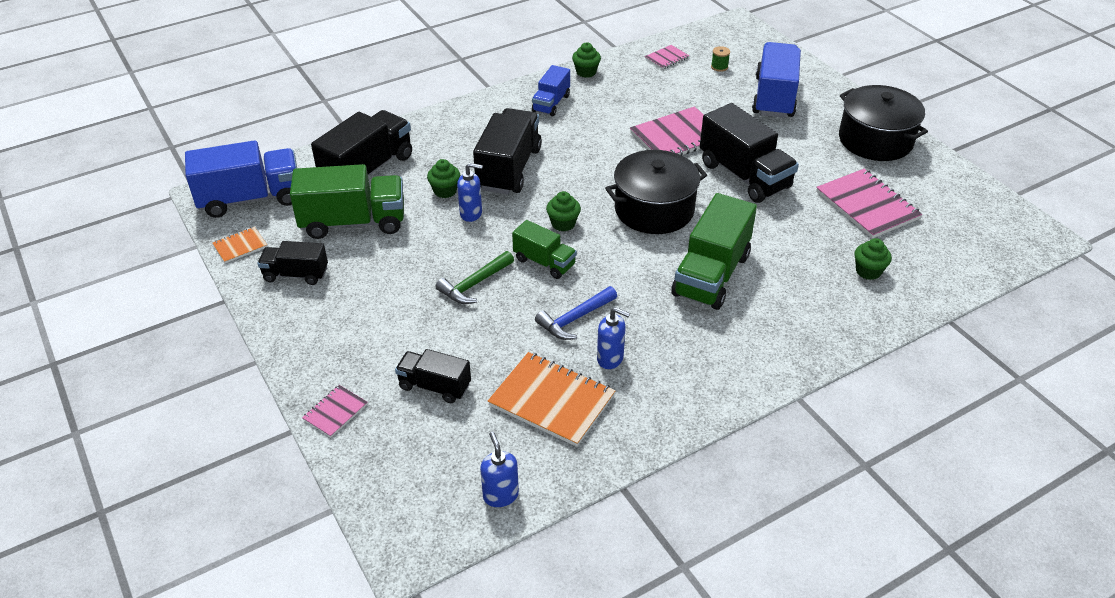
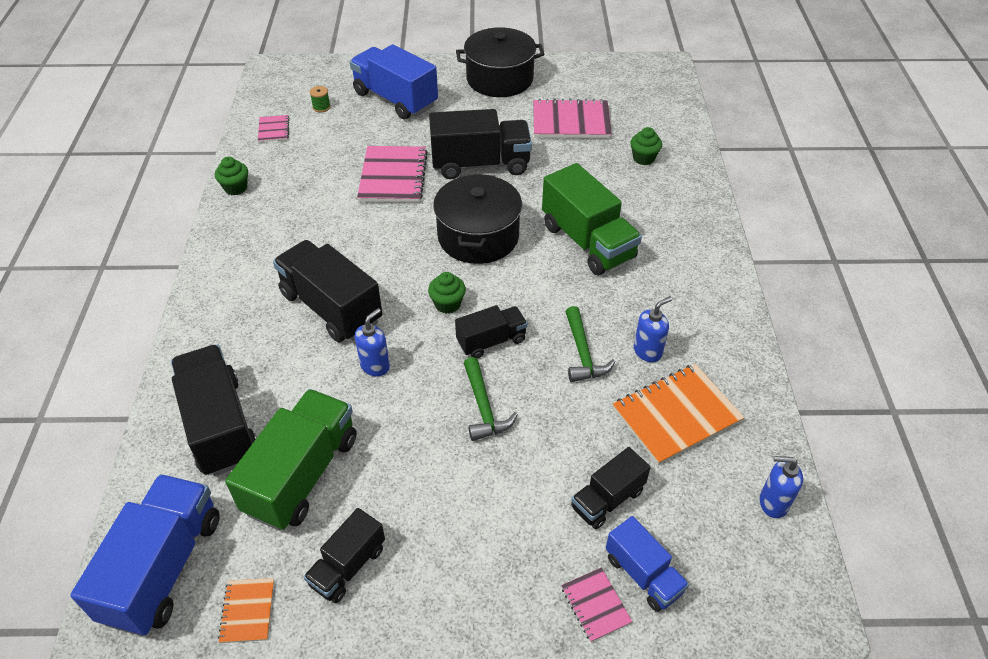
camera: 60 degrees left, 5 degrees up
(445, 191) = (320, 372): green cupcake -> none
(544, 262) = (491, 341): green truck -> black truck
(551, 103) = (259, 233): blue truck -> blue truck (643, 574)
(575, 319) = (583, 353): blue hammer -> green hammer

